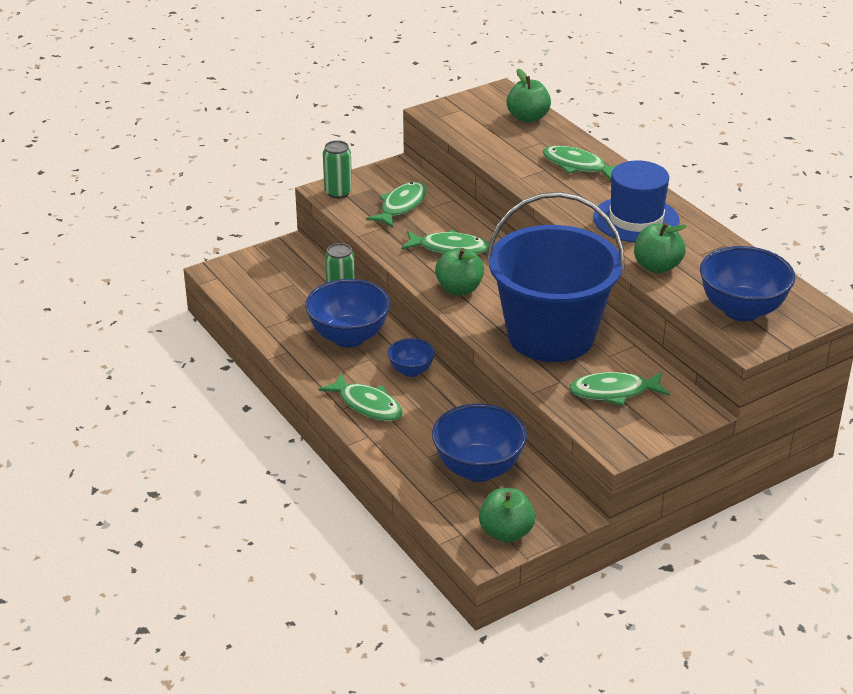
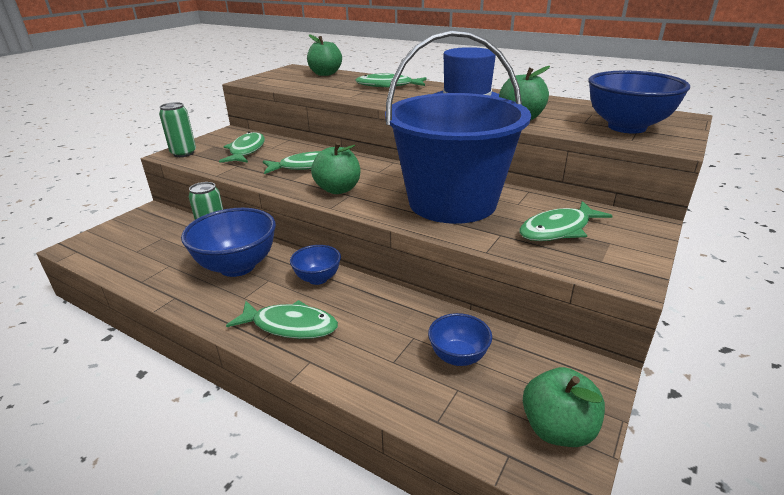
camera: 25 degrees left, 5 degrees down
(478, 469) = (458, 357): blue bowl -> blue bowl, size x0.55

